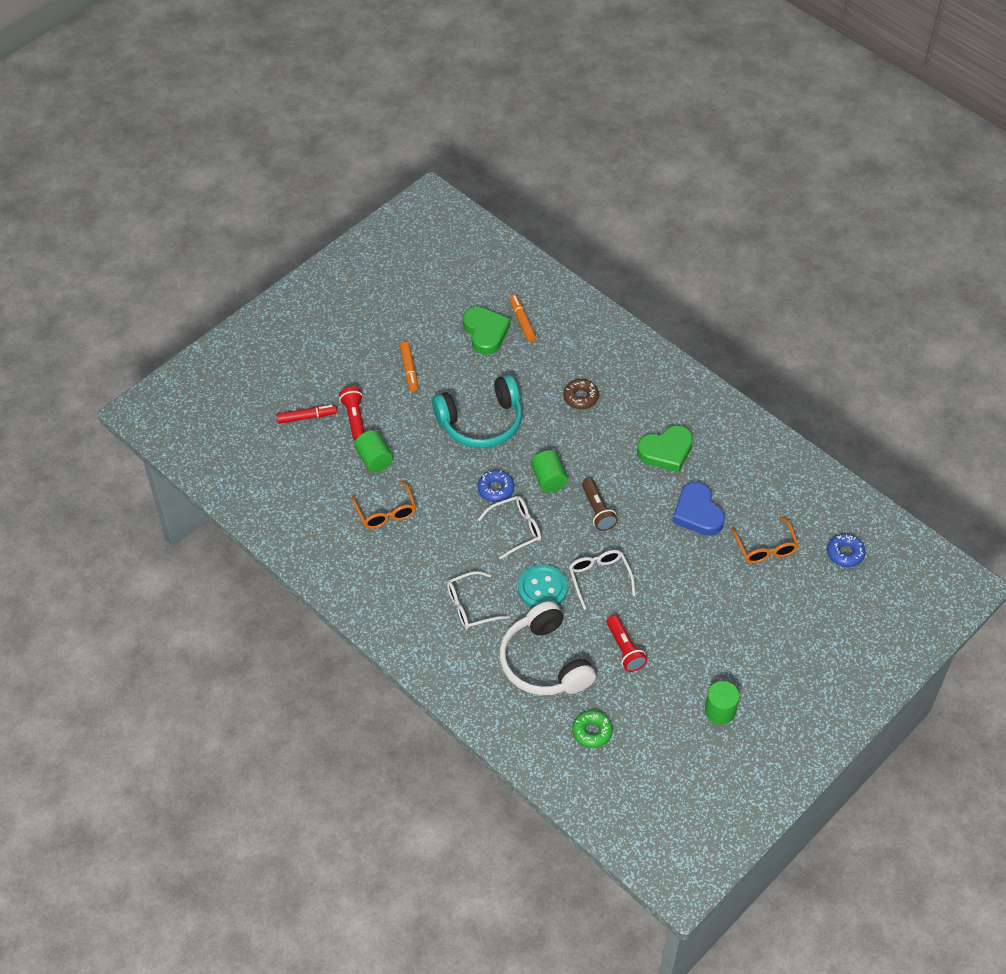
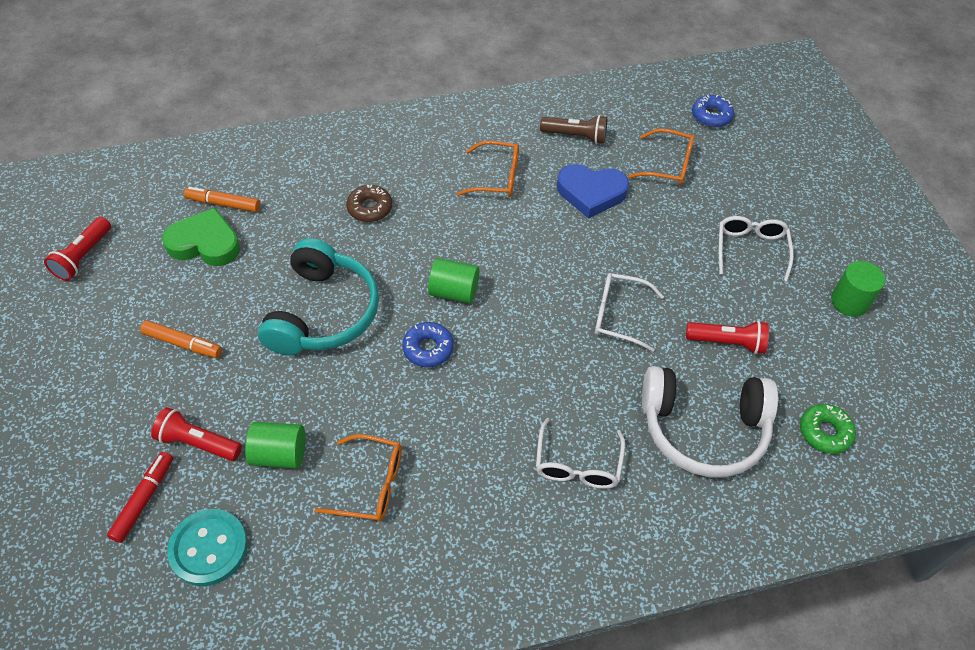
camera: 60 degrees left, 0 degrees up
(430, 283) = (83, 257): none -> red flashlight
(516, 529) = (498, 359): white glasses -> white glasses (750, 250)
(542, 588) = (598, 376): turquoise button -> turquoise button (208, 548)
(597, 511) = (528, 271): brown flashlight -> brown flashlight (576, 136)
(666, 451) = (496, 177): green heart -> orange glasses

